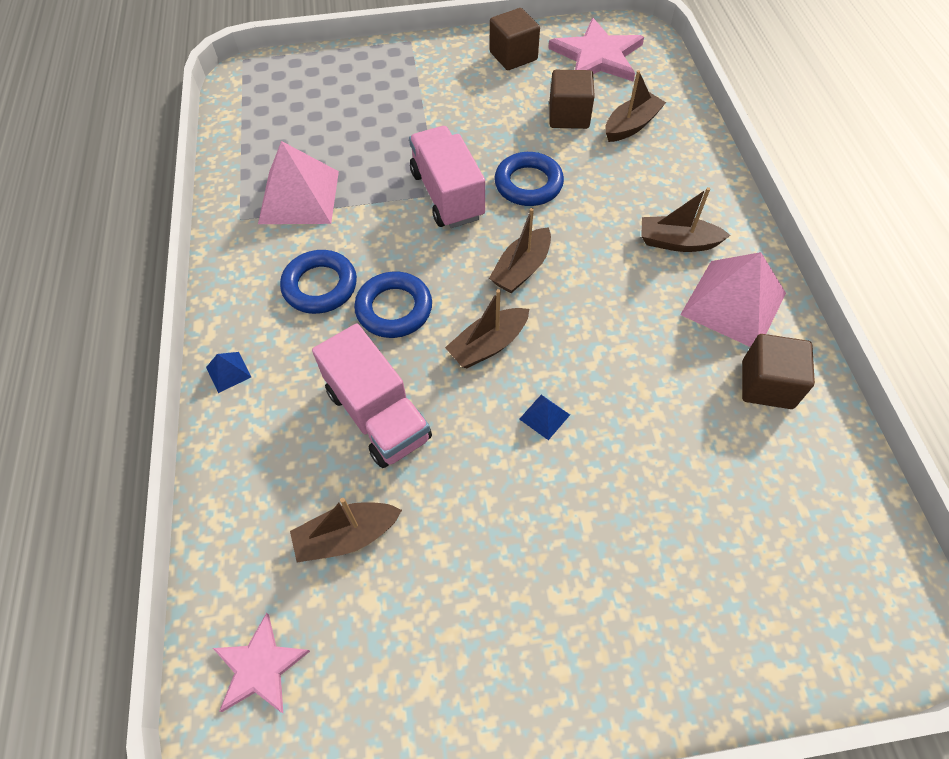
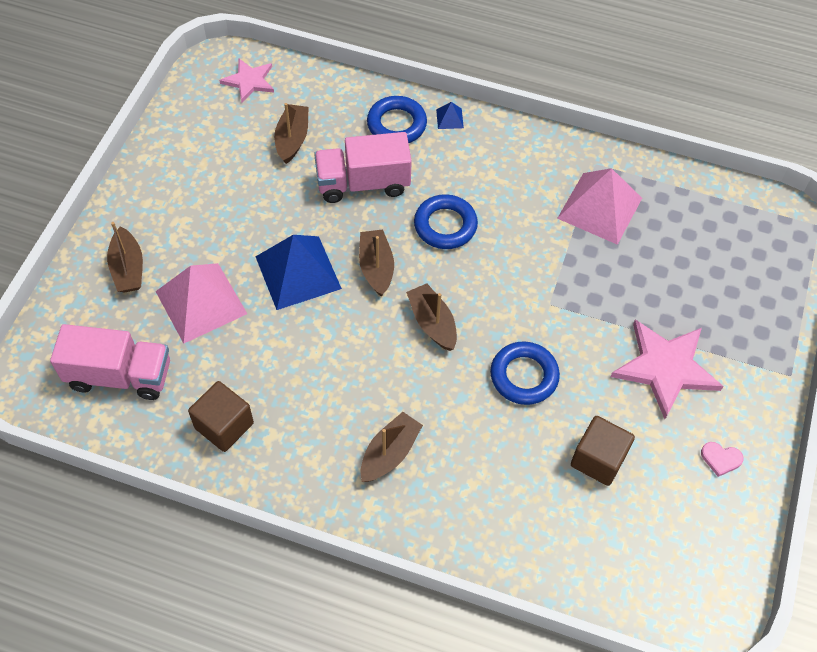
camera: 115 degrees right, 0 degrees up
(320, 286) = (495, 190): blue ring -> blue ring (396, 124)
(447, 195) = (545, 309): pink truck -> pink truck (120, 375)
(513, 56) = (720, 459): brown cube -> pink heart
(544, 416) = (298, 272): blue pyramid -> blue pyramid, size x2.41
(597, 56) = (683, 543): pink star -> pink star (665, 368)
(631, 125) = (555, 509): brown boat -> brown boat (128, 268)
(733, 304) = (304, 453): pink pyramid -> pink pyramid (201, 302)

